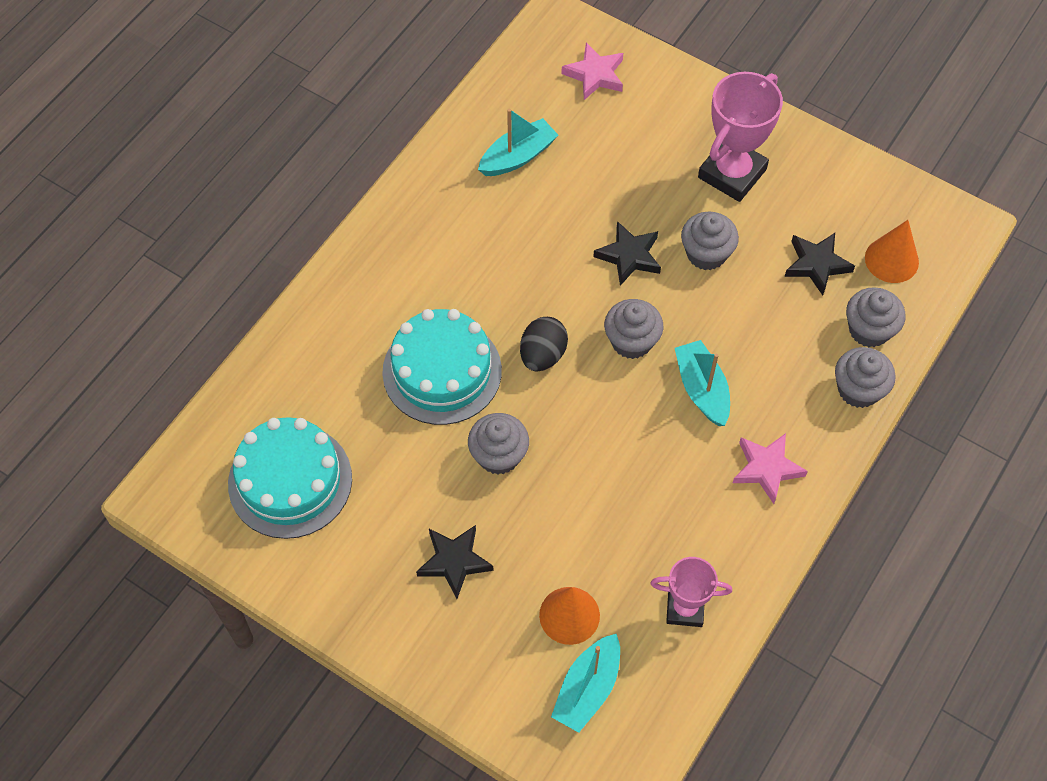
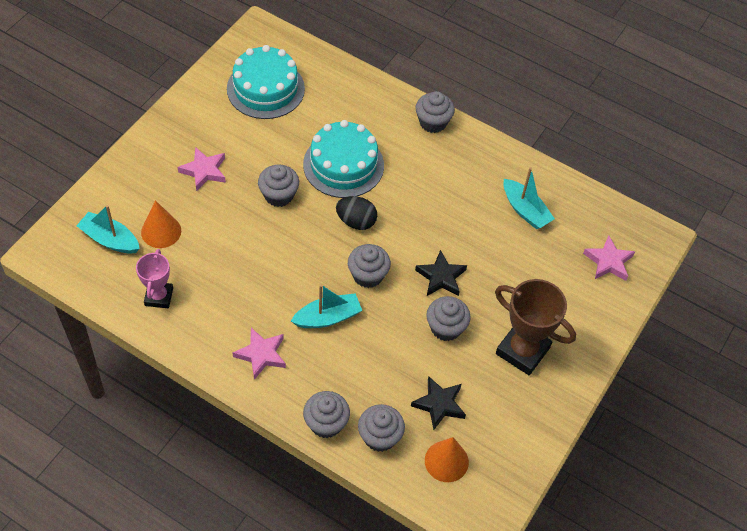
camera: 85 degrees right, 5 degrees down
(364, 257) = (433, 122): none -> grey cupcake
(454, 562) = (204, 171): black star -> pink star
(732, 173) = (522, 350): pink trophy -> brown trophy

